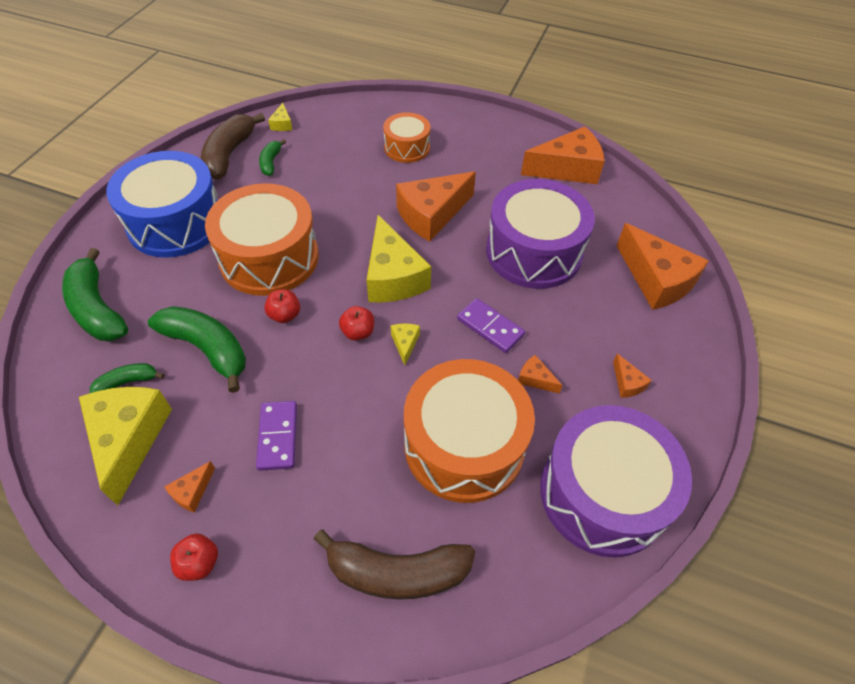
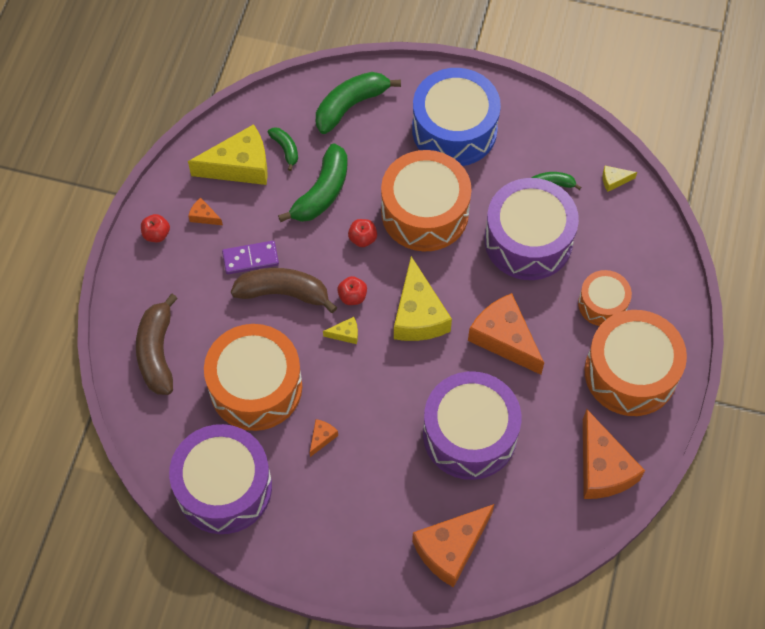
camera: 85 degrees right, 10 degrees up
(229, 154) = (556, 146): brown banana -> brown banana (284, 293)
(327, 185) = (528, 240): none -> purple drum
(393, 276) = (418, 315): yellow cheese -> yellow cheese turned 75 degrees counterclockwise
(477, 141) = (630, 373): none -> orange drum
(490, 327) = (371, 399): purple domino -> none
(627, 383) = (326, 512): orange cheese -> none

